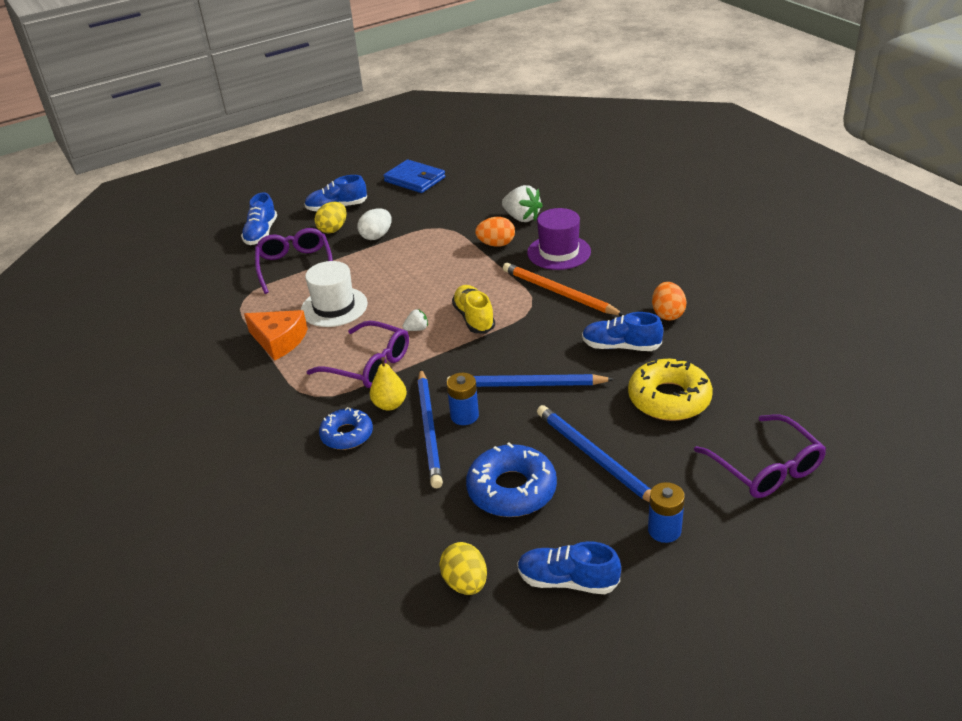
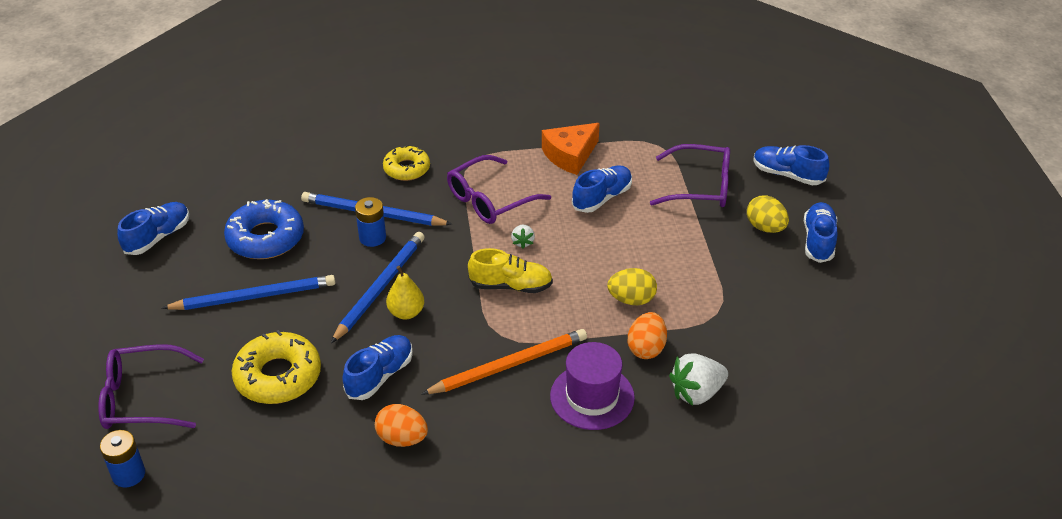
camera: 110 degrees right, 5 degrees up
(334, 307) = (602, 198): white hat -> blue shoe
(347, 435) = (407, 169): blue donut -> yellow donut
(376, 236) = (728, 257): white egg -> none
(390, 404) = (424, 199): yellow pear -> yellow pear (406, 312)
(414, 179) = (861, 324): blue wallet -> none
(465, 583) = (205, 190): yellow egg -> yellow egg (631, 299)
(664, 530) = (147, 304): blue battery -> blue battery (128, 474)

